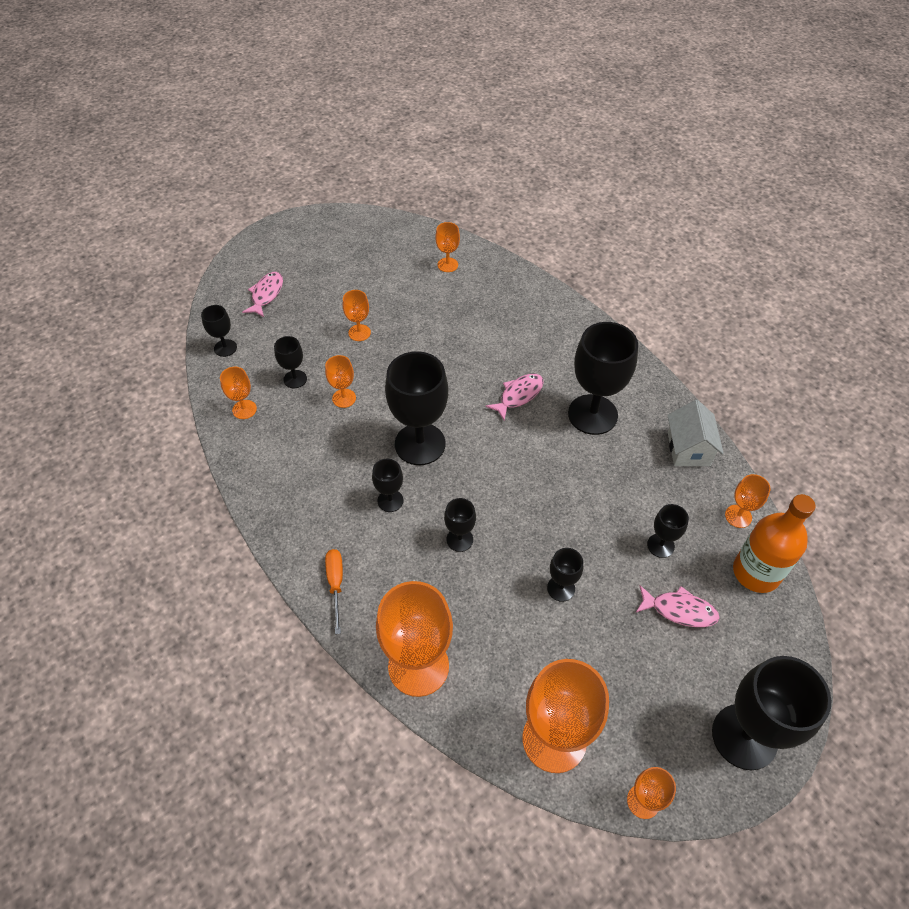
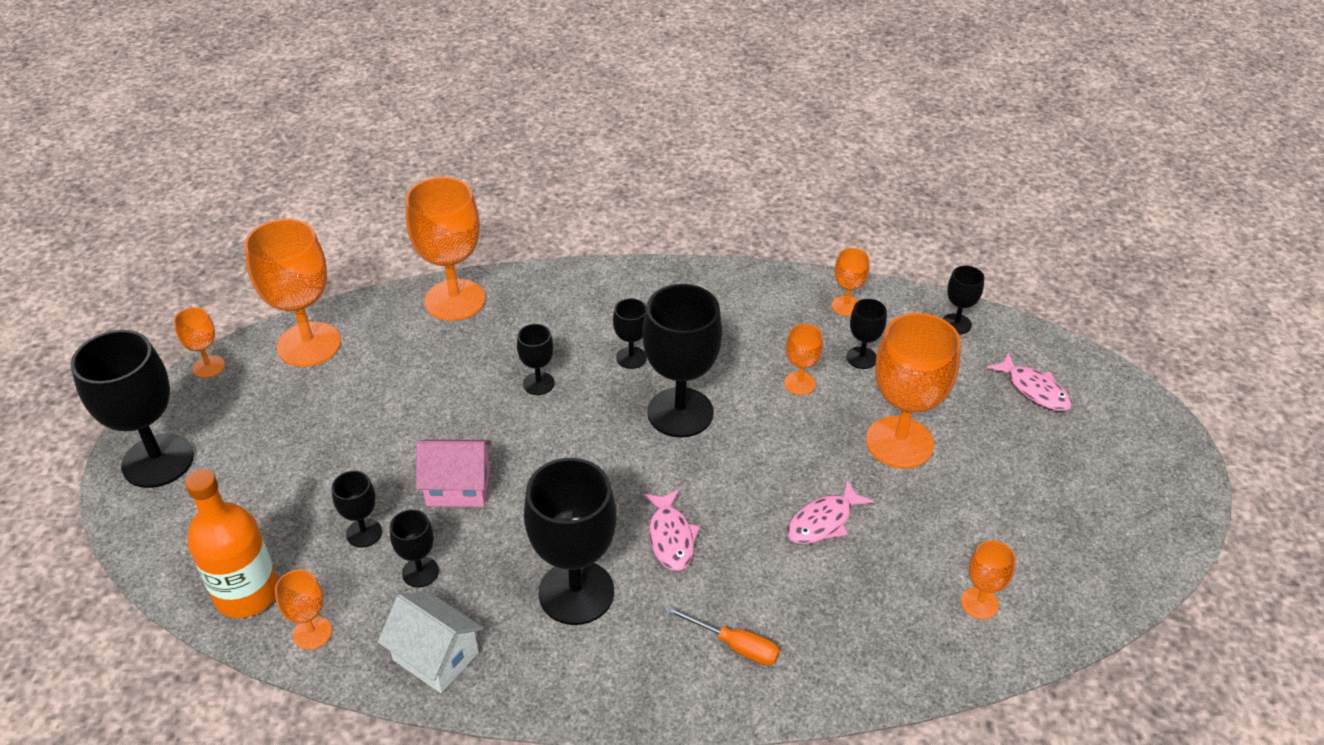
camera: 125 degrees right, 10 degrees down
(336, 584) = (580, 286): orange screwdriver -> orange screwdriver (735, 645)
(359, 333) = (899, 442): orange goblet -> orange goblet, size x2.05
(561, 588) = (413, 425): black goblet -> black goblet (420, 572)
(582, 521) = (458, 487): none -> pink house
(679, 610) = (293, 498): pink fish -> pink fish (823, 521)

